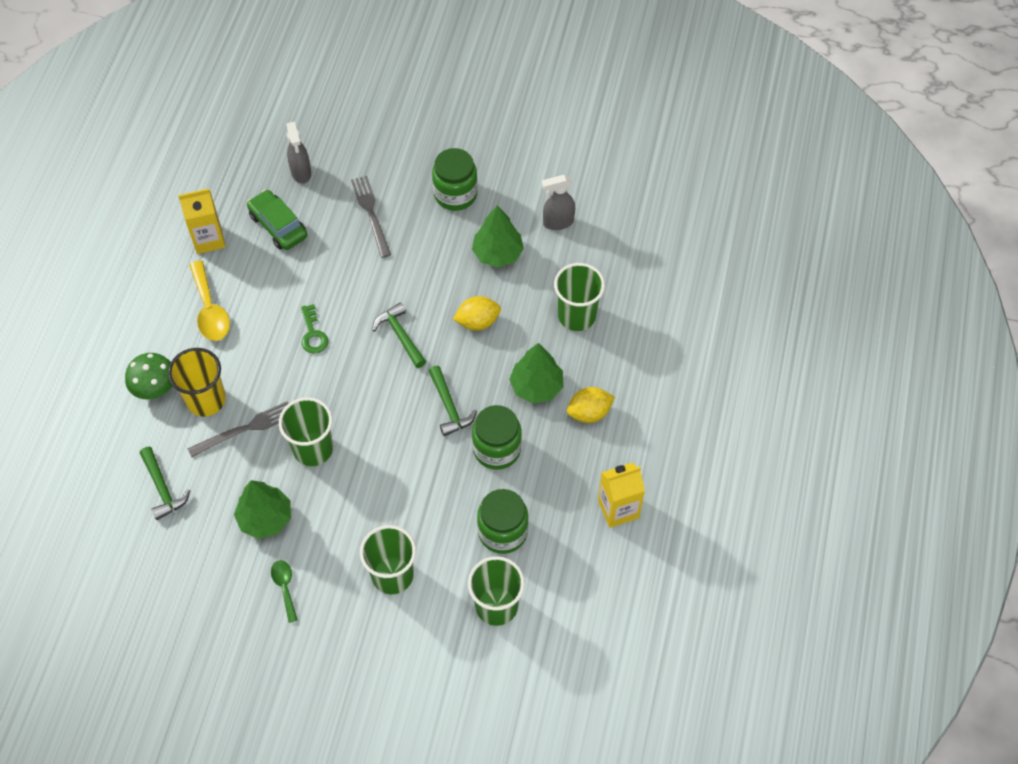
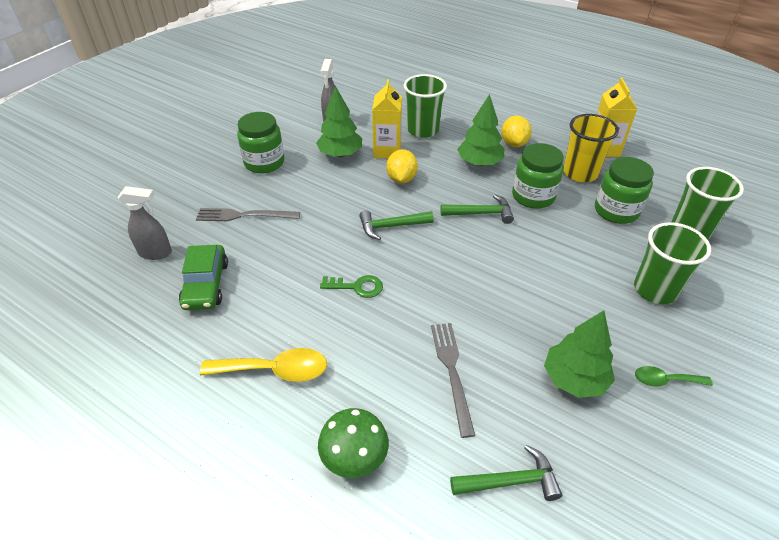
camera: 70 degrees left, 15 degrees down
(206, 400) = (397, 402): yellow cup -> yellow cup (580, 173)
(208, 239) = (176, 350): yellow carton -> yellow carton (387, 151)
(278, 225) = (206, 284): green car -> green car turned 75 degrees counterclockwise
(313, 449) = (496, 318): green cup -> none

